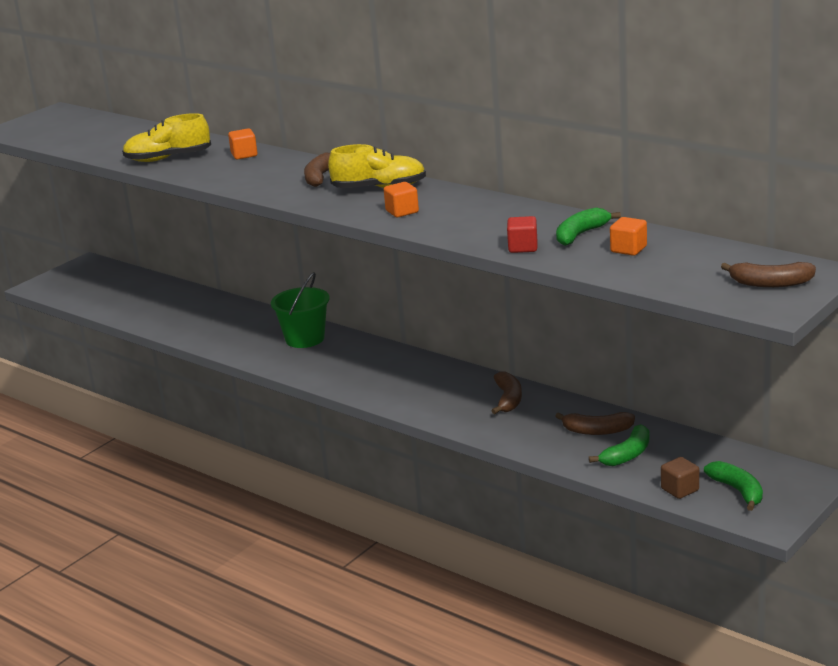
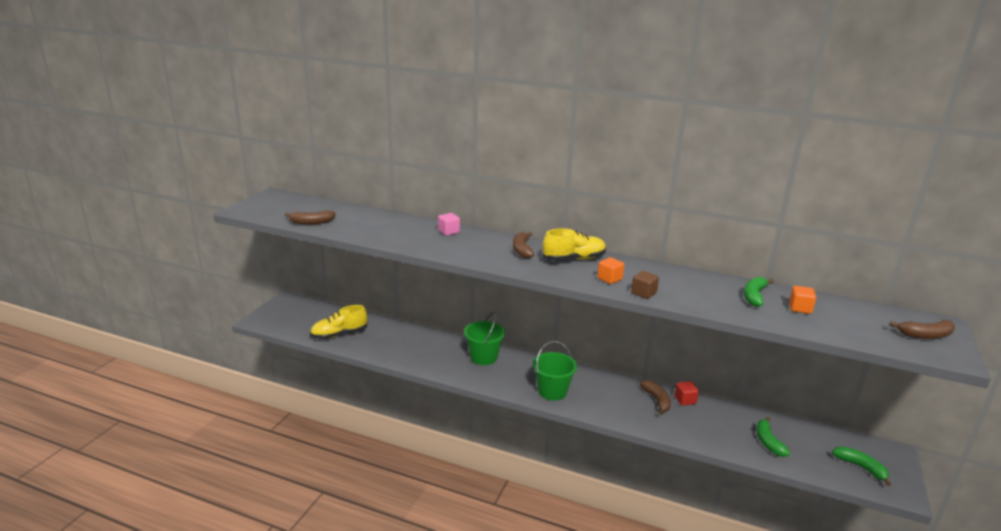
camera: 20 degrees left, 0 degrees up
(168, 158) = (392, 234): yellow shoe -> yellow shoe (339, 334)
(244, 155) = (449, 232): orange cube -> pink cube
(369, 381) = (552, 391): none -> green bucket
(523, 247) = (726, 308): red cube -> red cube (685, 400)
(597, 431) = (733, 423): brown banana -> brown banana (311, 222)
(627, 455) = (768, 442): green banana -> green banana turned 150 degrees clockwise
(680, 489) = (824, 470): brown cube -> brown cube (643, 293)

